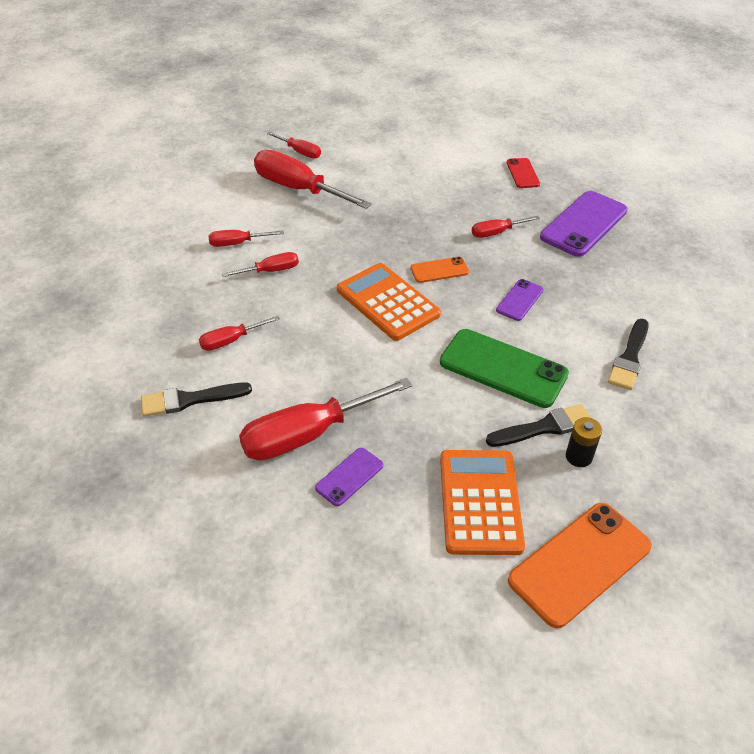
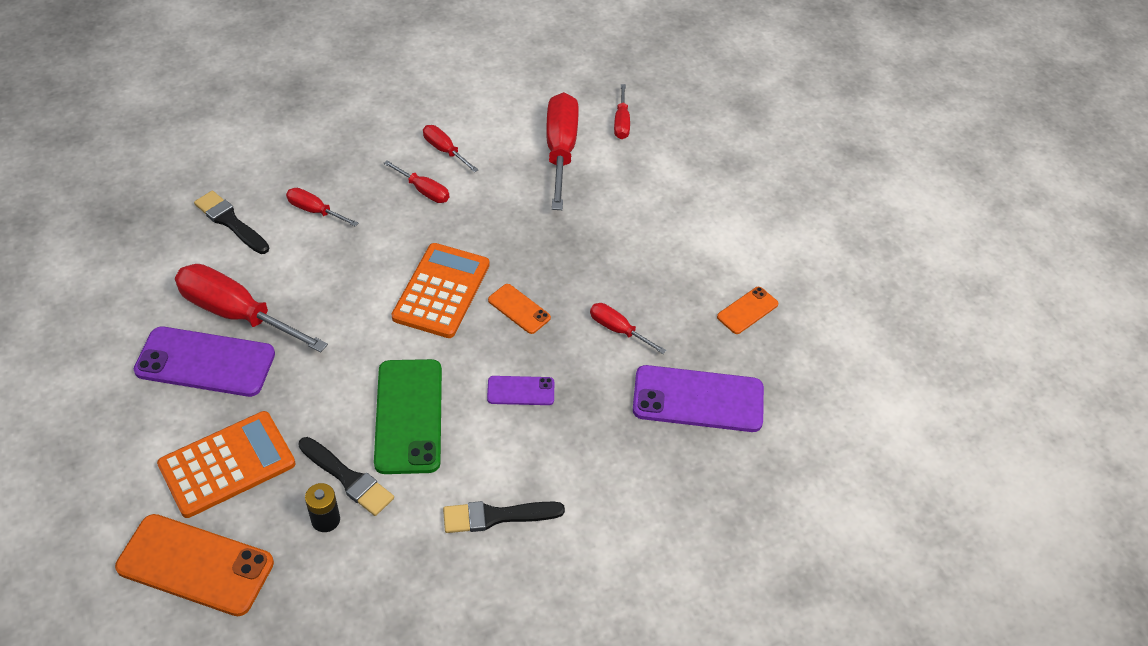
camera: 55 degrees right, 5 degrees up
(349, 477) = (205, 362): purple phone -> purple phone, size x1.94
(522, 173) = (747, 310): red phone -> orange phone

